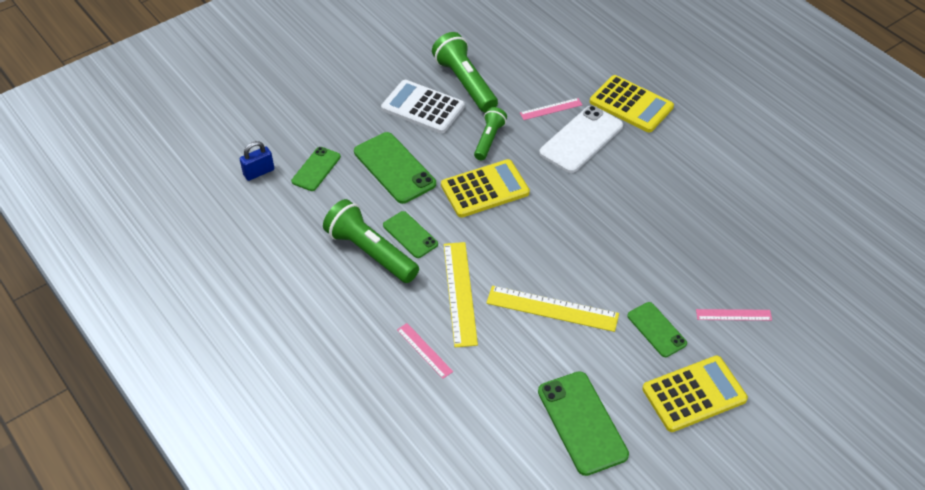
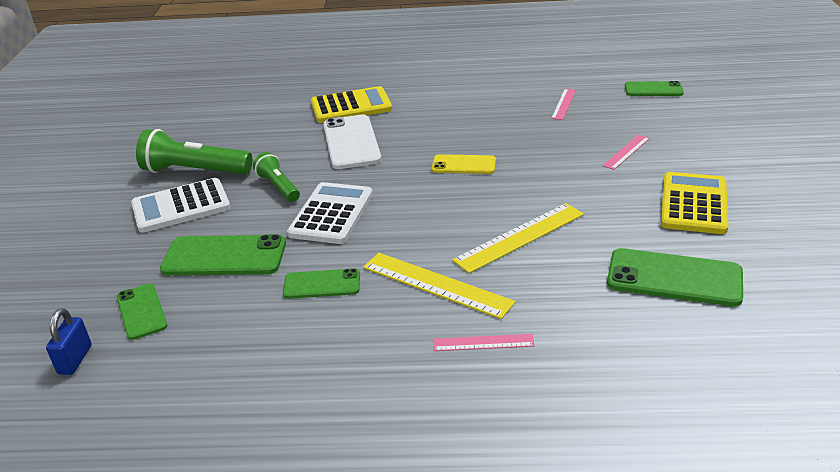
camera: 50 degrees left, 15 degrees down
(370, 252) = (307, 323): green flashlight -> none
(485, 189) = (331, 214): yellow calculator -> white calculator
(551, 109) = (296, 142): pink ruler -> pink ruler (563, 104)
(614, 223) = (463, 165): none -> yellow phone
(656, 329) = (604, 193): green phone -> green phone (653, 89)

